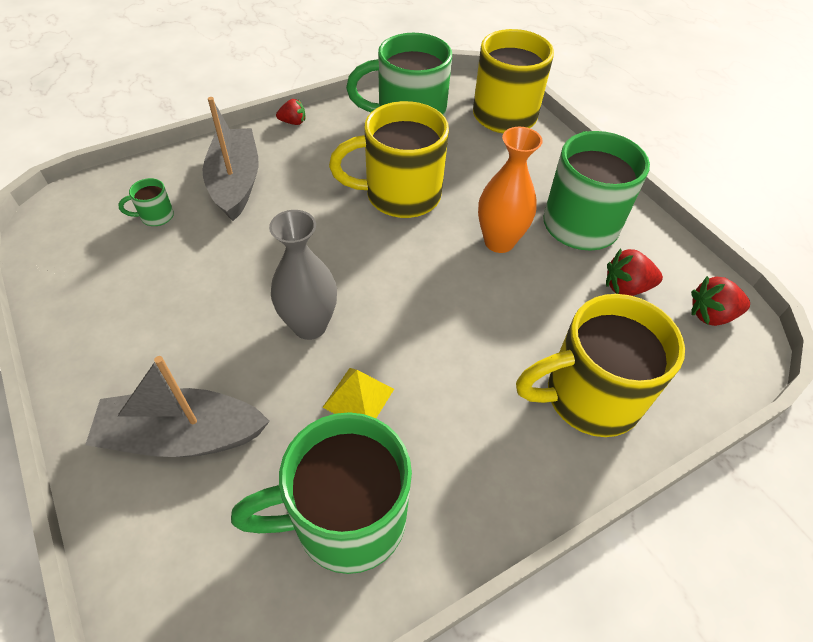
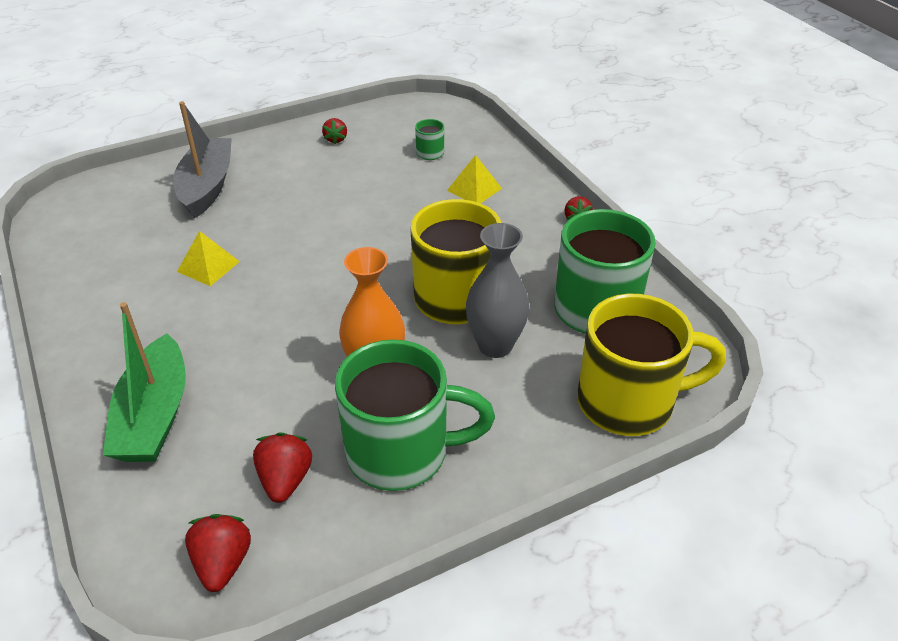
camera: 95 degrees right, 10 degrees down
(98, 304) = (336, 139): none -> red strawberry
(236, 183) = (474, 189): grey boat -> yellow pyramid
(310, 325) = (289, 239): grey vase -> grey vase (495, 345)
(345, 519) = (111, 260): green mug -> none
(588, 397) = (154, 416): yellow mug -> green boat

